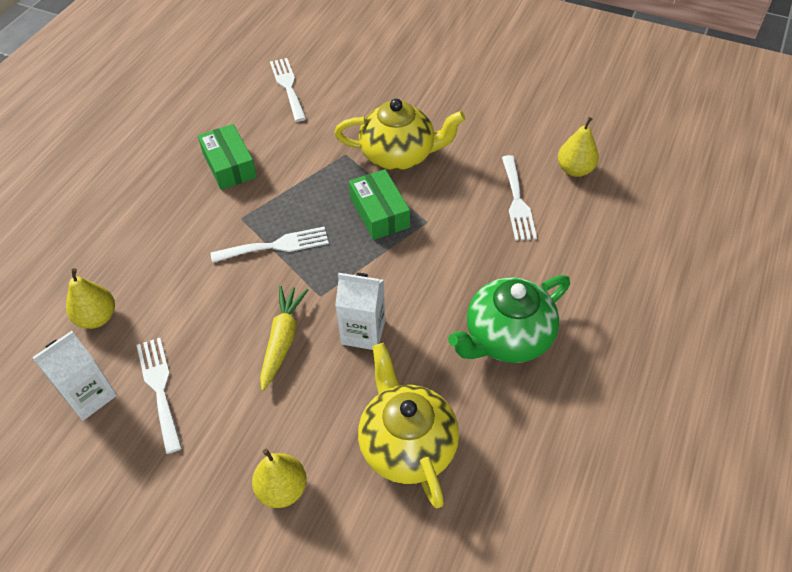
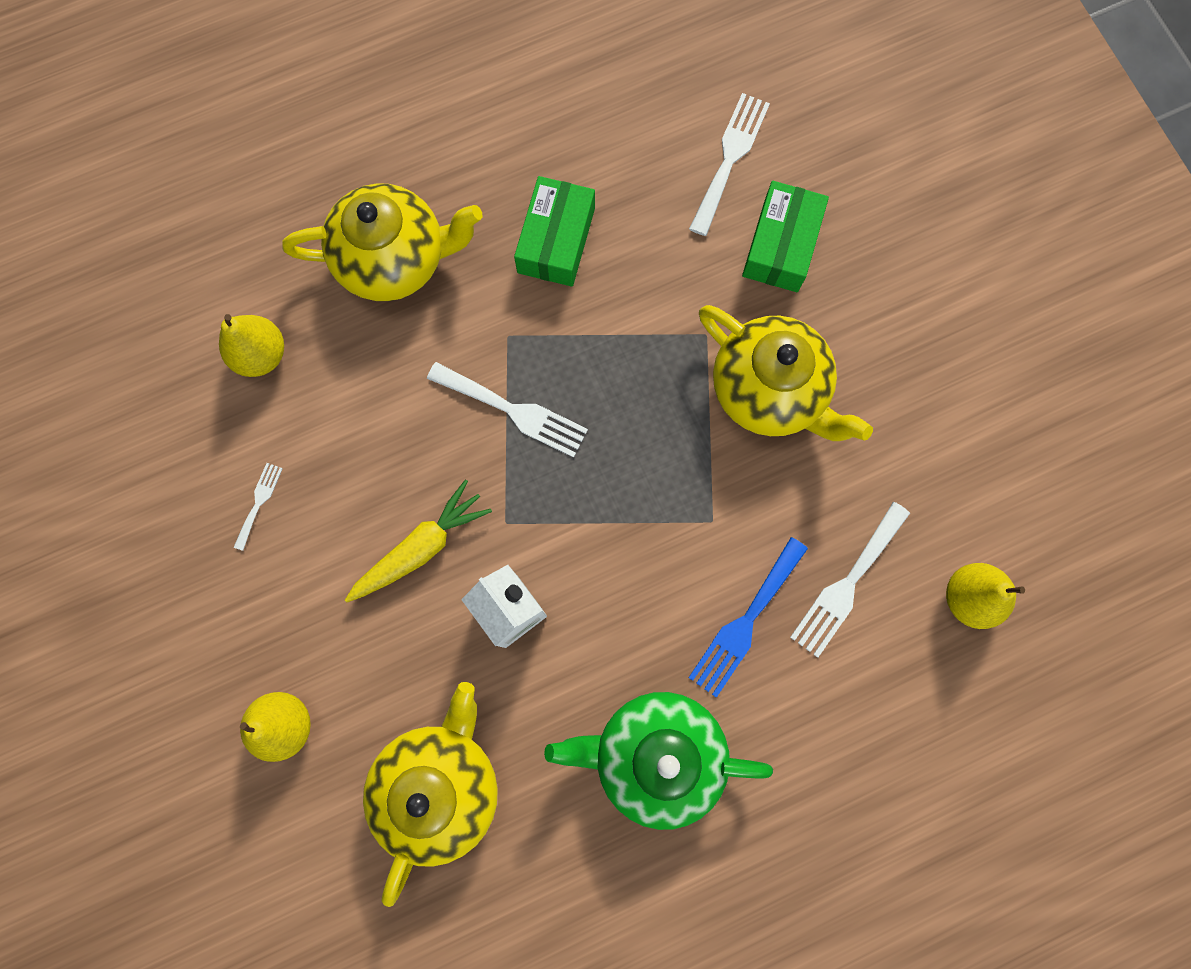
camera: 40 degrees right, 25 degrees up
(89, 395) = (189, 453): white carton -> none
(143, 226) = (394, 259): none -> yellow teapot
(159, 388) = (259, 502): white fork -> white fork, size x0.53
(379, 213) = (668, 461): green box -> green box (781, 245)
(488, 249) = (745, 622): none -> blue fork

